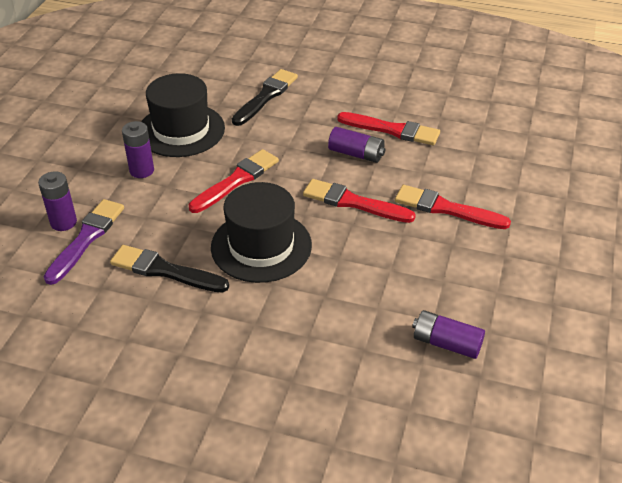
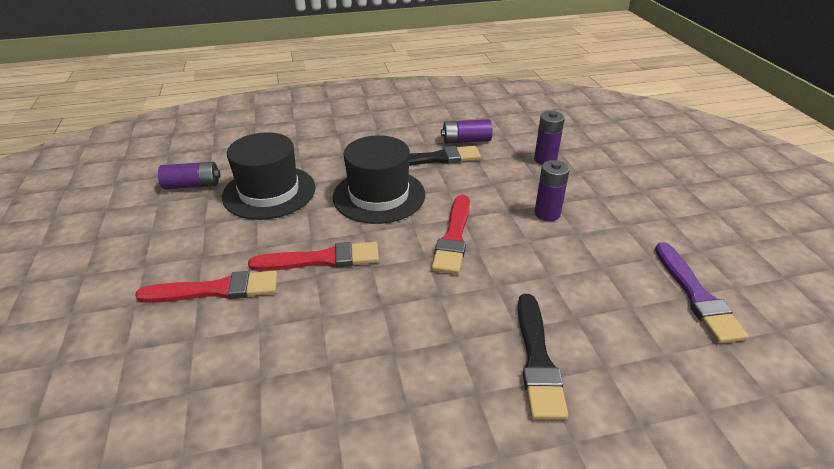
camera: 150 degrees right, 5 degrees down
(86, 238) = (514, 157): purple brush -> purple brush (696, 295)
(181, 130) = (570, 266): black hat -> black hat (269, 192)
(356, 154) = (352, 318): purple battery -> purple battery (466, 140)
(392, 130) = (325, 378): red brush -> none

